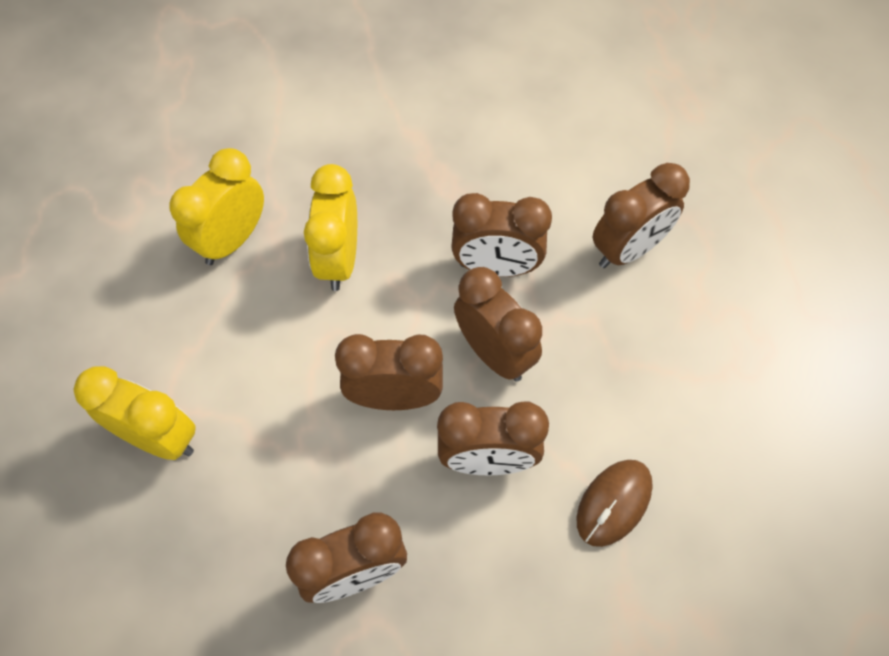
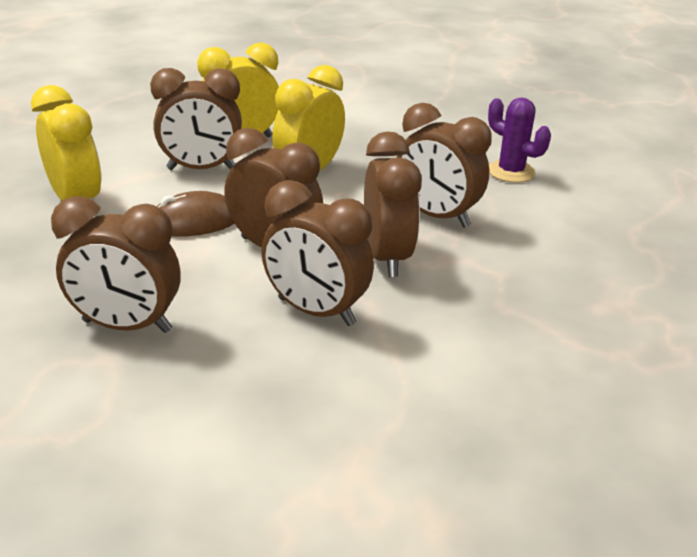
camera: 30 degrees right, 30 degrees down
(516, 155) = (511, 172): none -> purple cactus
(614, 503) = (412, 388): brown mouse -> brown mouse (194, 222)
(628, 249) = (573, 248): brown clock -> brown clock (201, 169)

